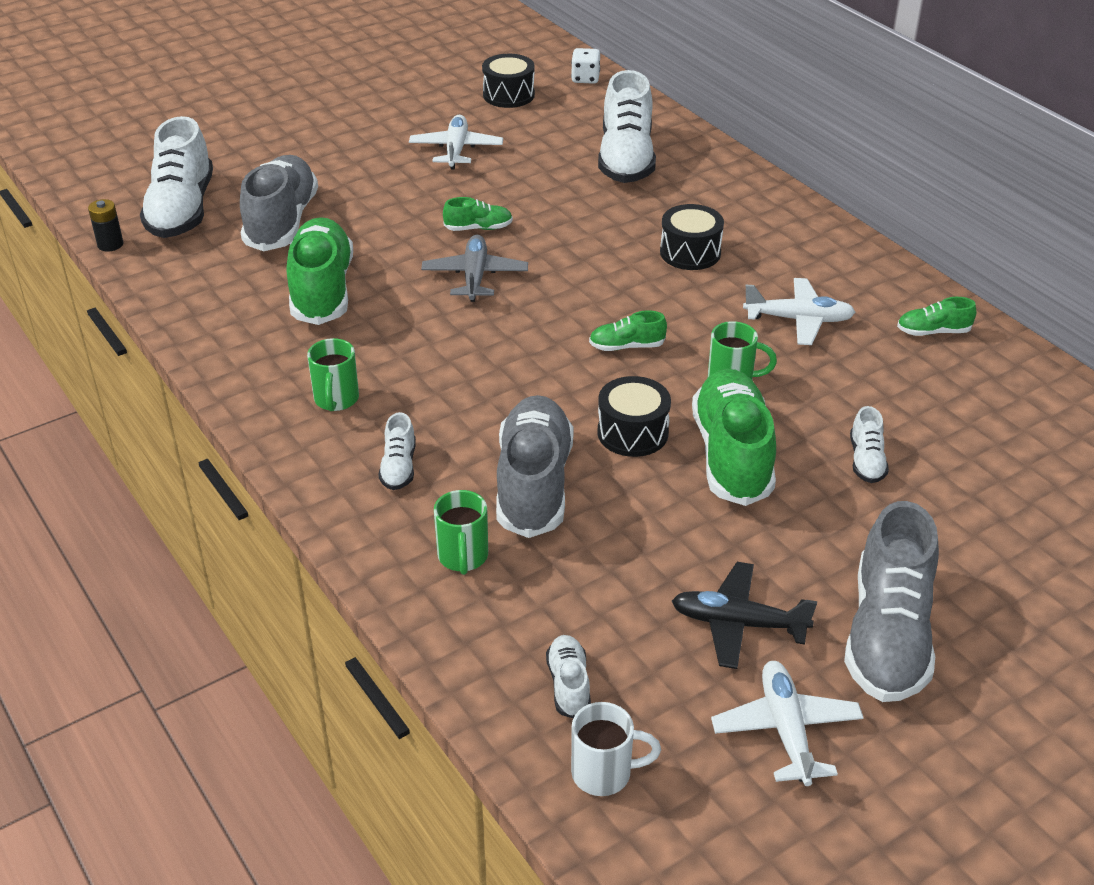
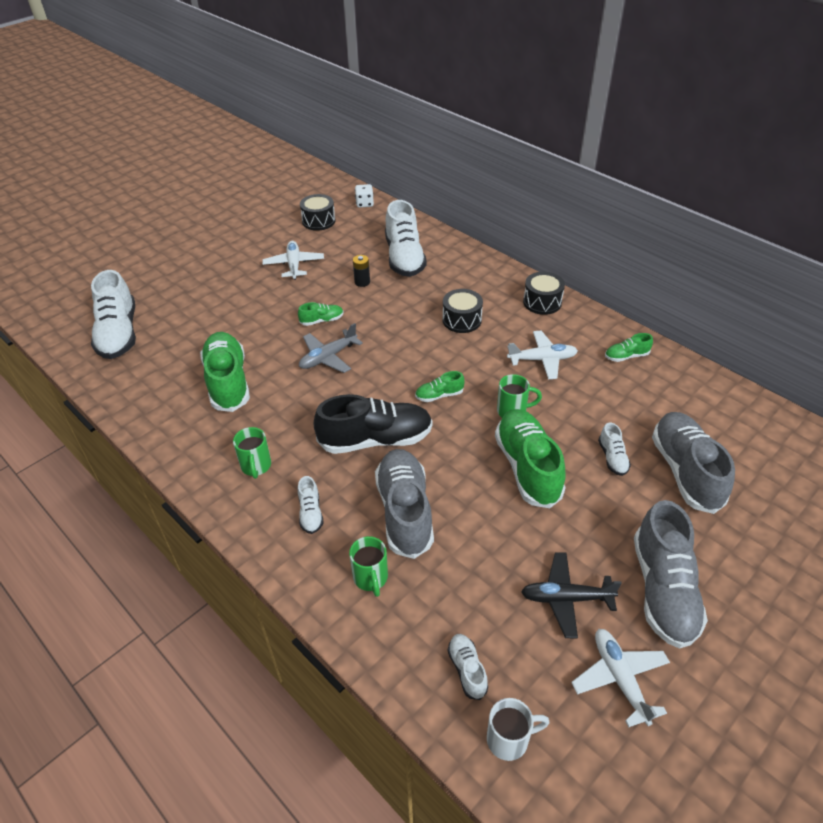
camera: 10 degrees left, 5 degrees up
(110, 244) = (74, 367): black battery -> black battery (362, 282)
(282, 222) = (189, 333): grey shoe -> grey shoe (685, 471)
(475, 276) = (328, 357): grey plane -> grey plane turned 120 degrees counterclockwise
(517, 390) = (376, 440): none -> black shoe
(632, 433) = (459, 460): black drum -> black drum (542, 302)

